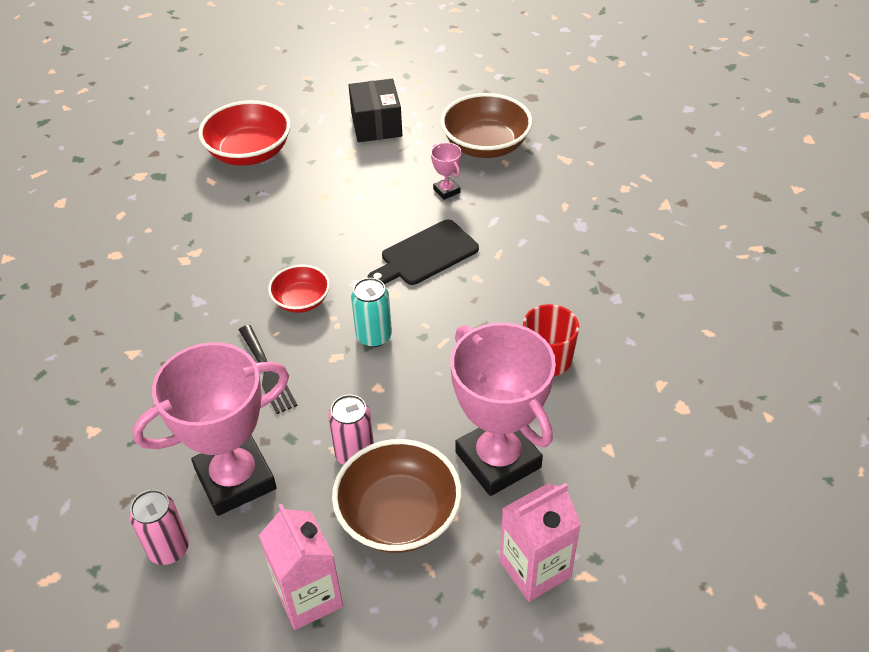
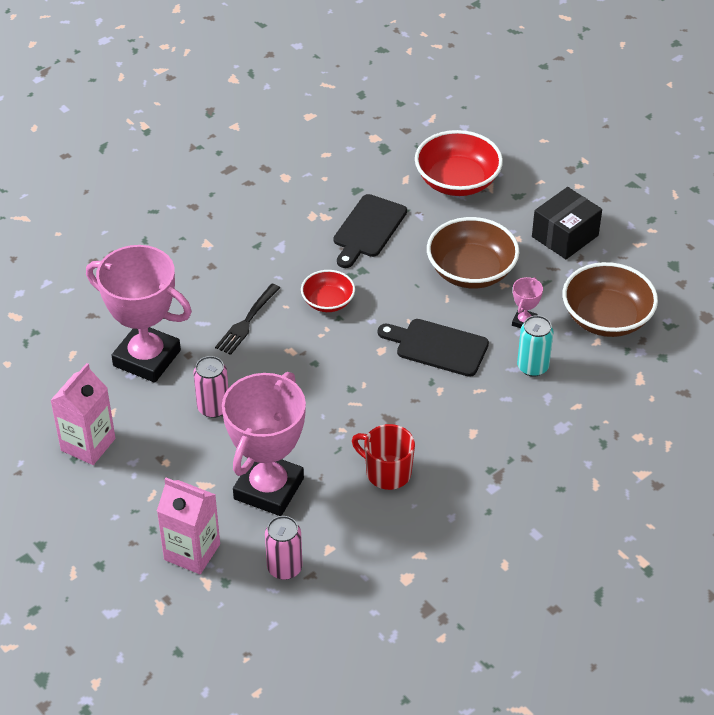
camera: 55 degrees right, 0 degrees up
(168, 549) = (73, 357): pink can -> pink can (284, 568)
(242, 232) = (368, 229): none -> black cutting board
(374, 336) = (327, 361): turquoise can -> turquoise can (532, 367)
(399, 515) = (181, 457): brown bowl -> brown bowl (471, 271)

